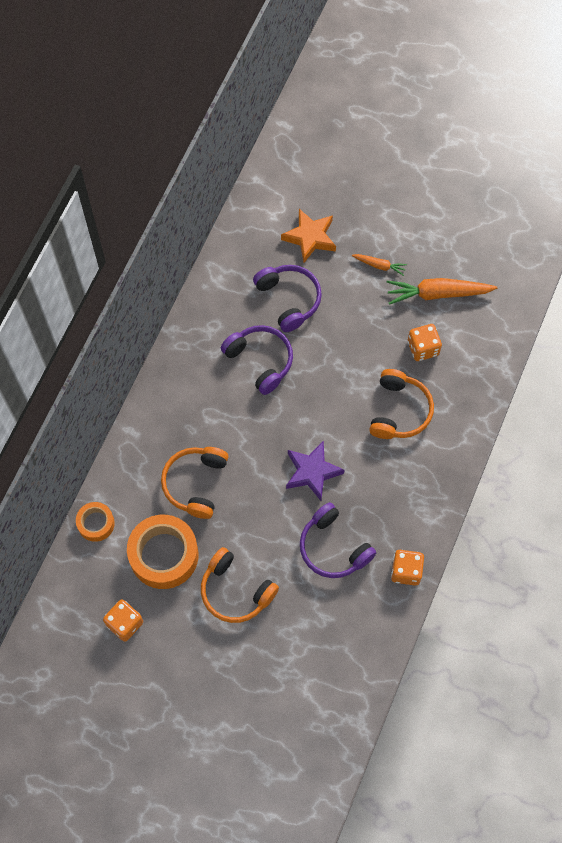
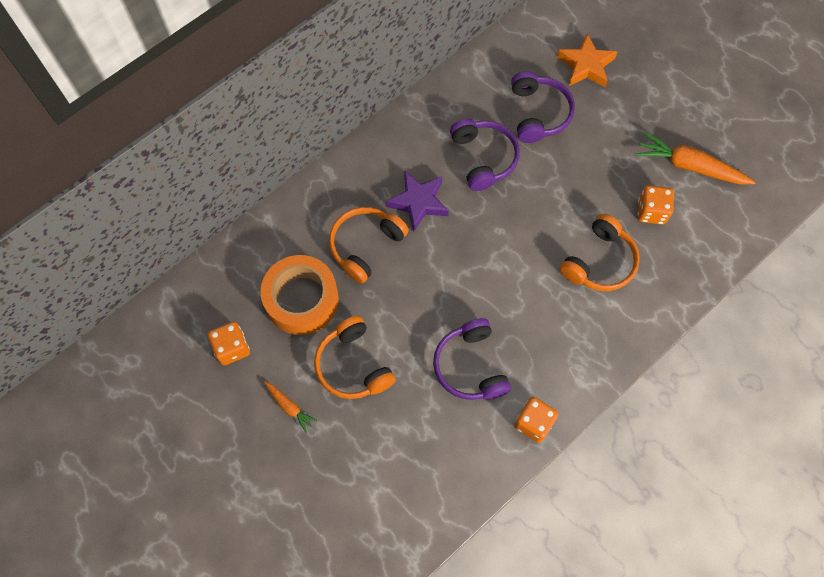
camera: 25 degrees right, 0 degrees up
(96, 523) = (253, 242): orange tape -> none
(312, 472) = (484, 283): purple star -> purple star (418, 202)
(379, 265) = (642, 117): orange carrot -> orange carrot (289, 407)

